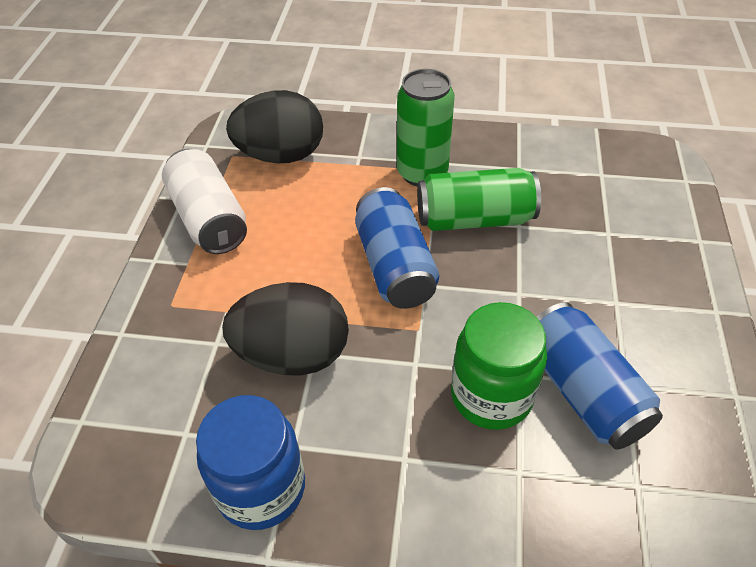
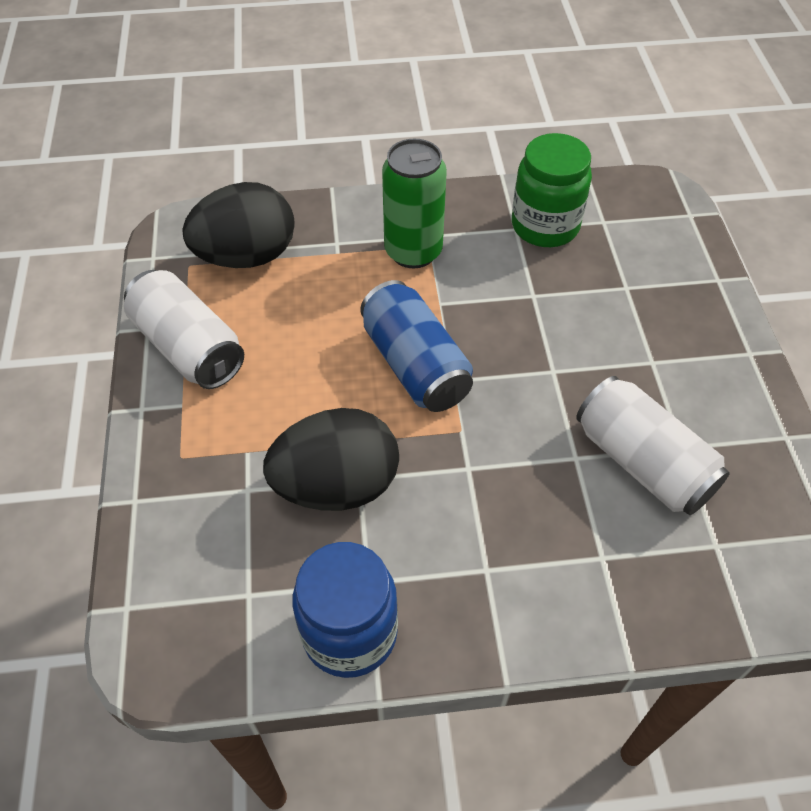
camera: 15 degrees left, 5 degrees up
(474, 219) = (485, 296): green can -> none
(491, 395) = (554, 486): green jar -> green jar (545, 226)
(583, 391) = (643, 462): blue can -> white can

